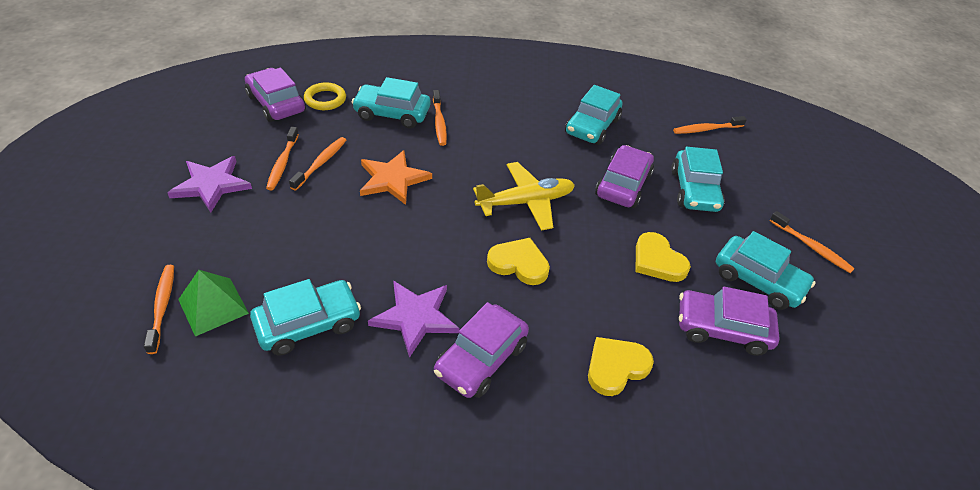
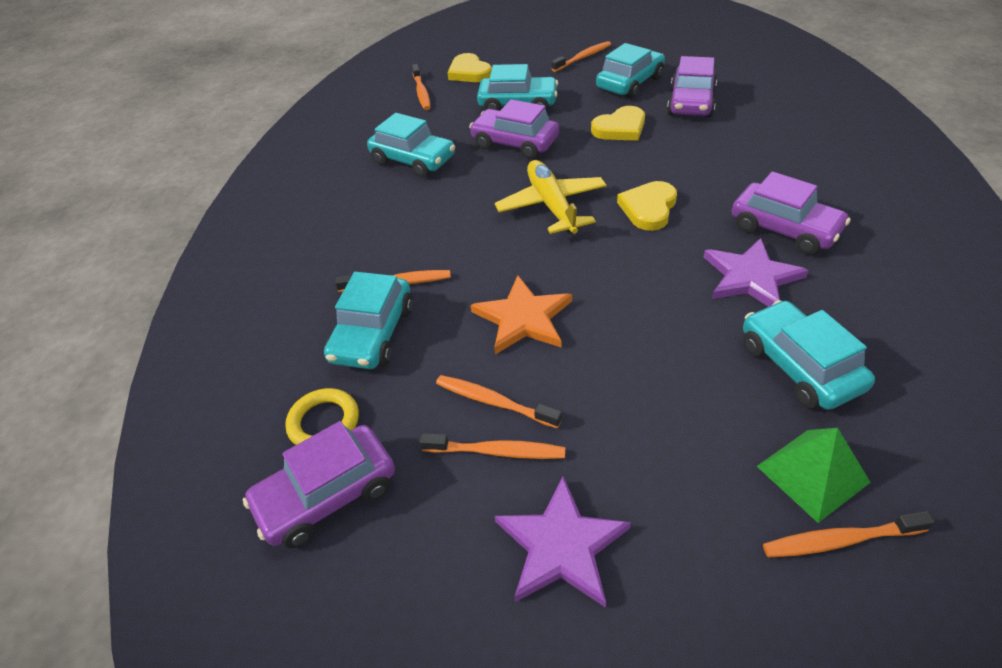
camera: 80 degrees left, 0 degrees up
(616, 367) = (756, 154): yellow heart -> yellow heart (469, 72)

